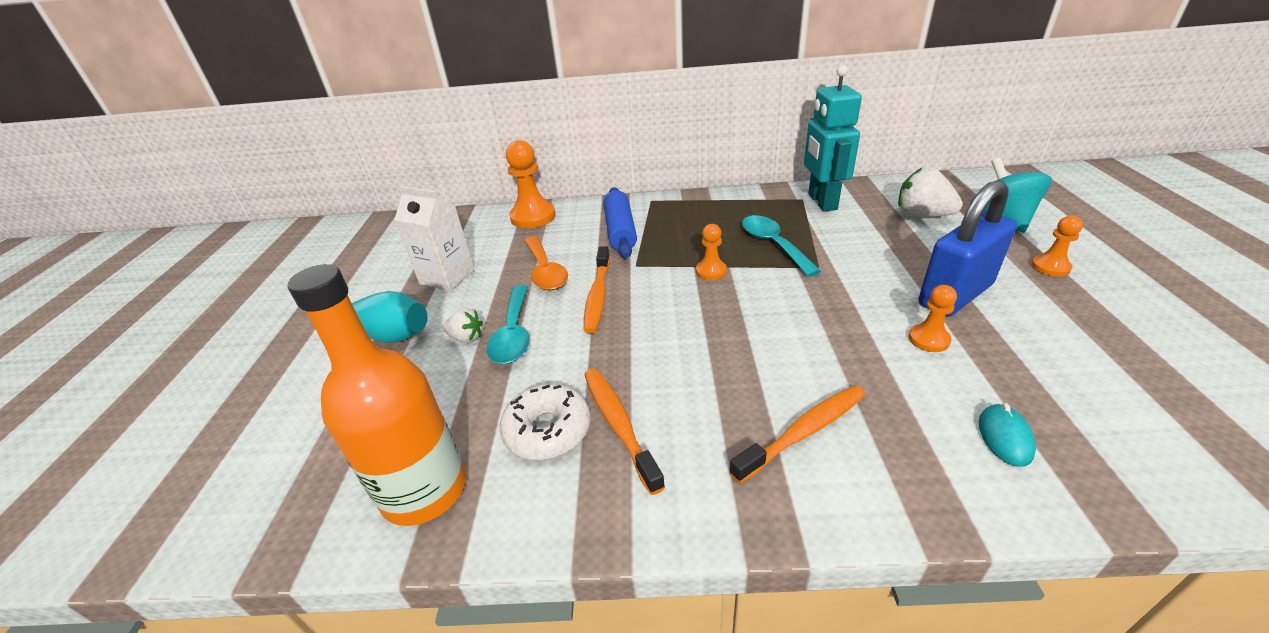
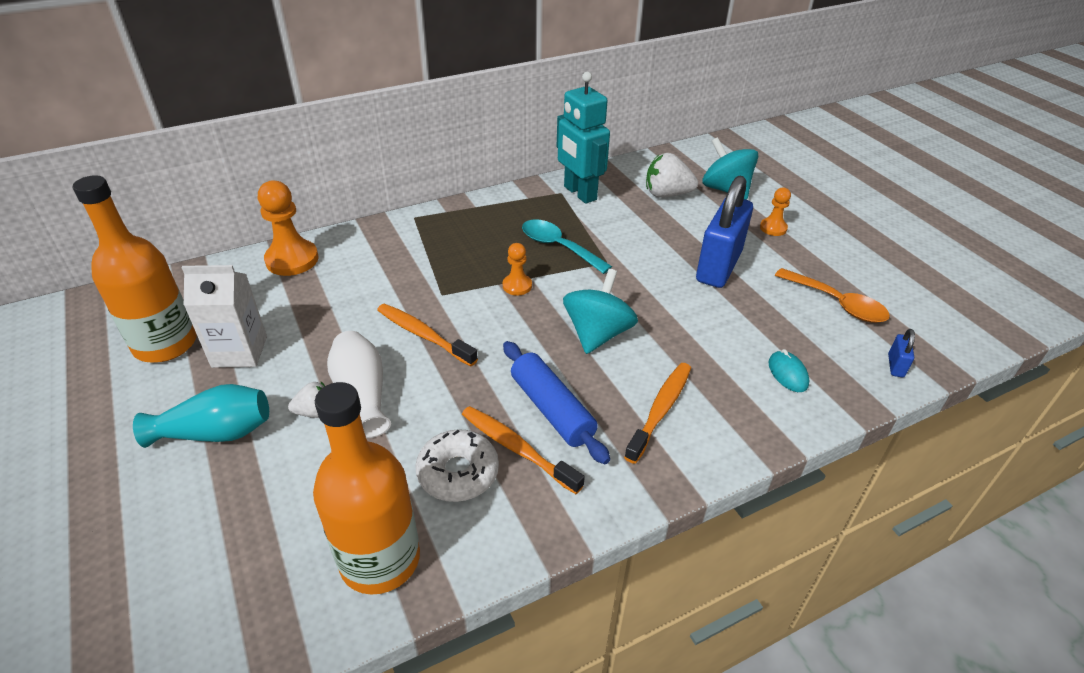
camera: 30 degrees left, 5 degrees up
(403, 260) = (165, 344): none -> orange bottle
(513, 333) = (362, 394): turquoise spoon -> white vase
(545, 271) = (350, 320): orange spoon -> orange spoon (836, 303)
(597, 296) = (423, 335): orange toothbrush -> orange toothbrush turned 150 degrees clockwise
(620, 231) = (403, 259): blue rolling pin -> blue rolling pin (552, 409)
(770, 333) = (597, 334): none -> turquoise spinning top
(928, 339) = (714, 310): orange pawn -> none
(1200, 474) = (895, 366): none -> blue padlock

